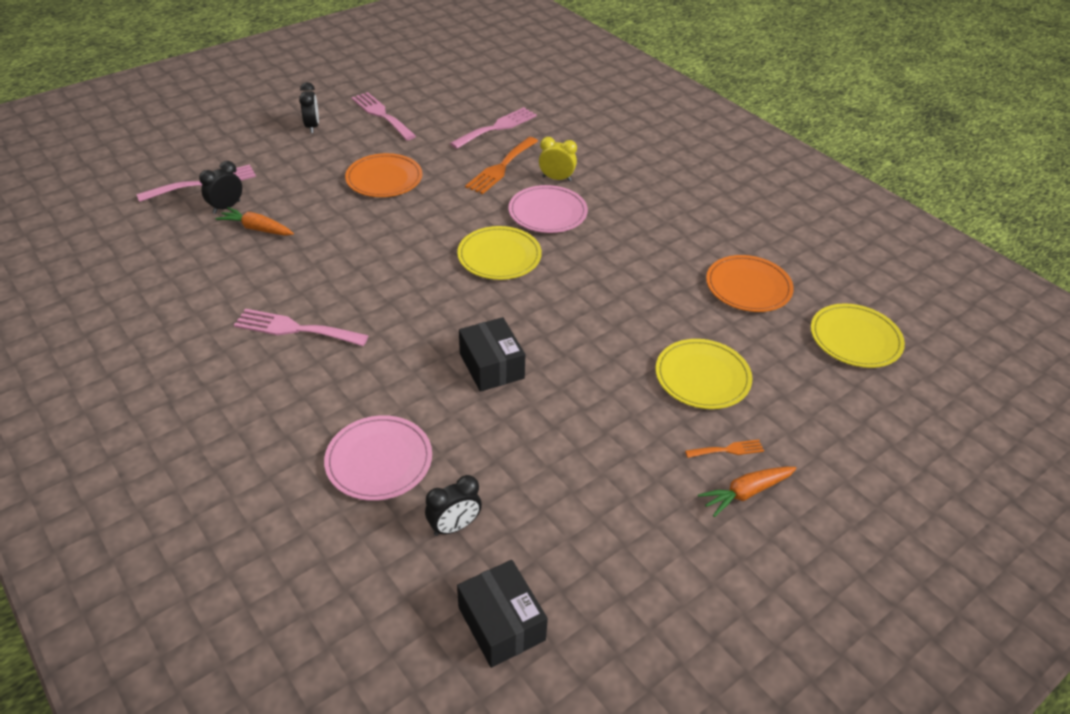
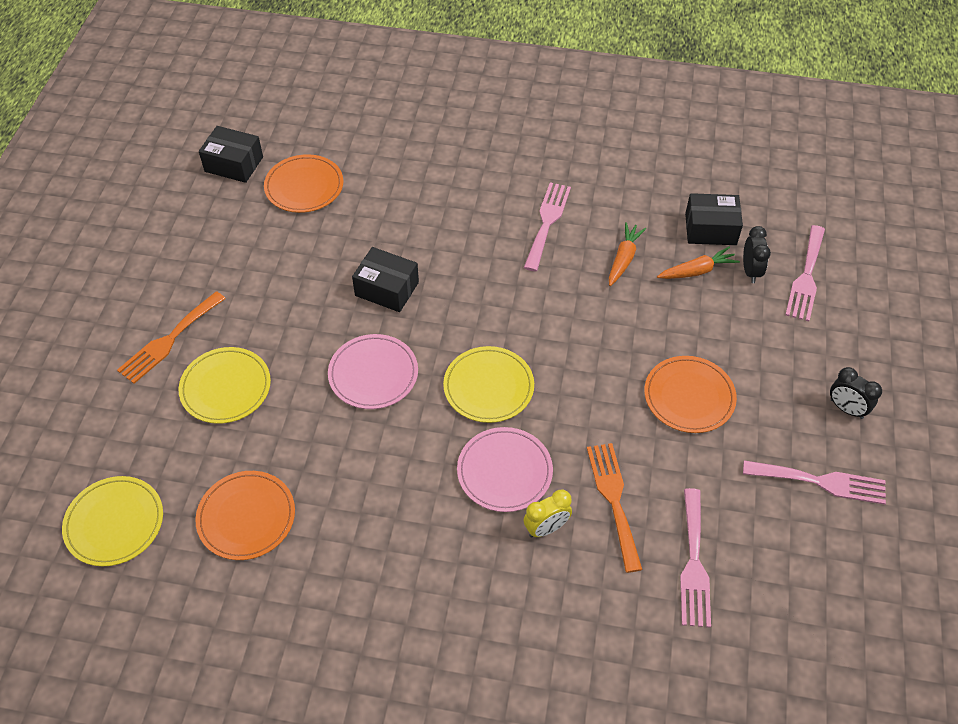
camera: 140 degrees right, 10 degrees up
(198, 244) = (710, 229): none -> black box
(295, 329) = (547, 222): pink fork -> pink fork turned 45 degrees counterclockwise
(379, 460) = (386, 188): pink plate -> pink plate (373, 374)
(454, 526) = (304, 186): black clock -> orange plate
(728, 450) = (169, 340): orange fork -> orange fork, size x1.91
(746, 493) = (139, 318): orange carrot -> orange carrot (623, 259)

